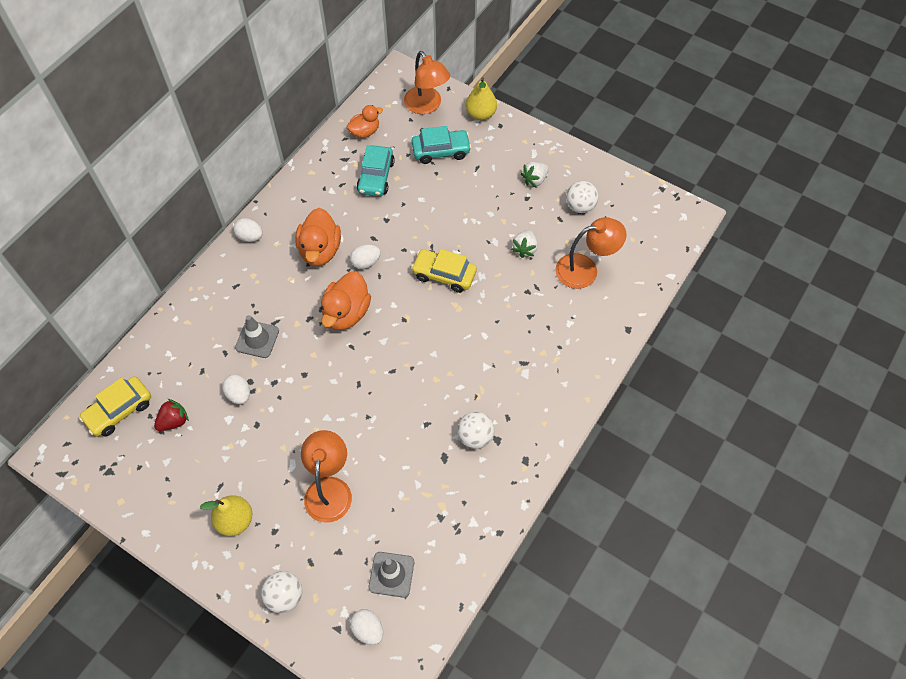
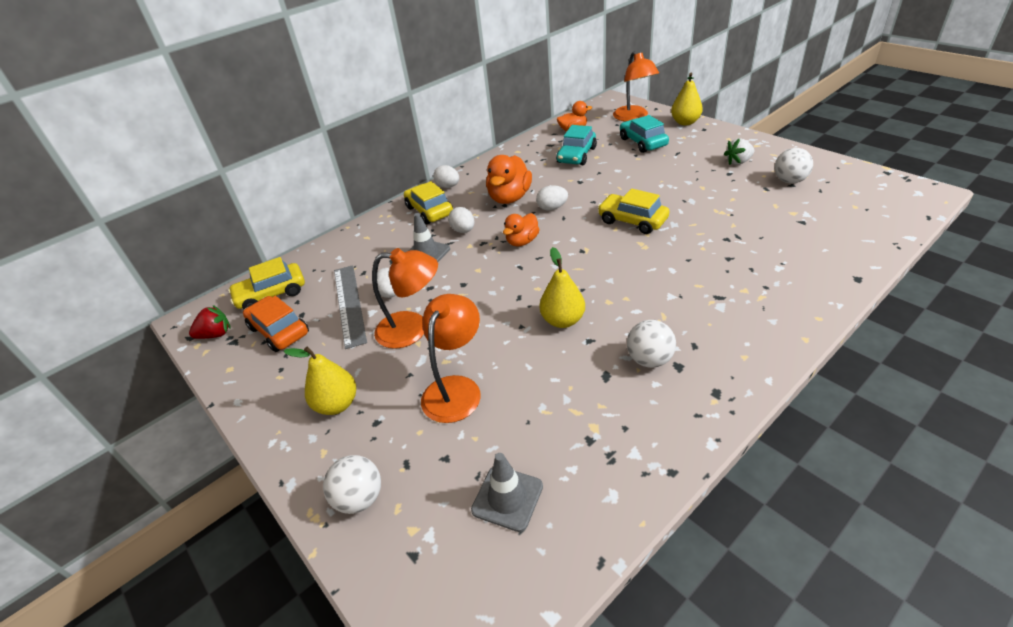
camera: 20 degrees right, 20 degrees down
(148, 453) = (279, 331): none -> orange car
(174, 421) = (317, 308): red strawberry -> red strawberry (216, 334)
(204, 412) = (349, 304): none -> grey ruler
(241, 277) = (429, 211): none -> yellow car
(346, 313) = (522, 241): orange duck -> orange duck, size x0.63
(368, 630) = (455, 566): white egg -> white egg (463, 230)
(401, 405) = (563, 320): none -> yellow pear
(441, 151) = (643, 142): turquoise car -> turquoise car turned 120 degrees counterclockwise
(525, 249) = (725, 207): white strawberry -> none
(585, 269) = (797, 226): orange lamp -> orange lamp (413, 329)

